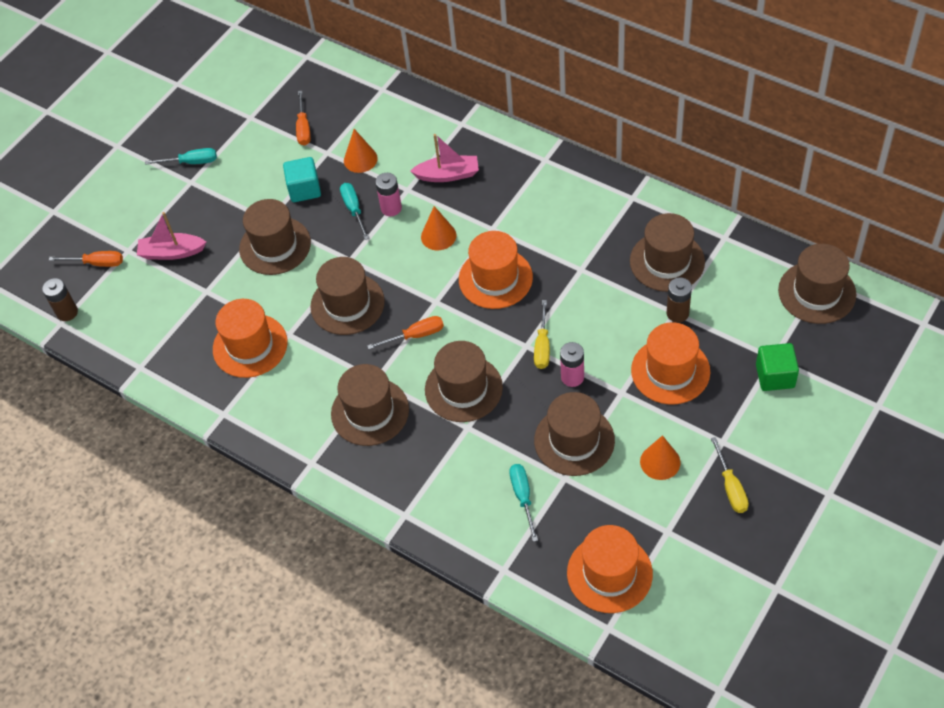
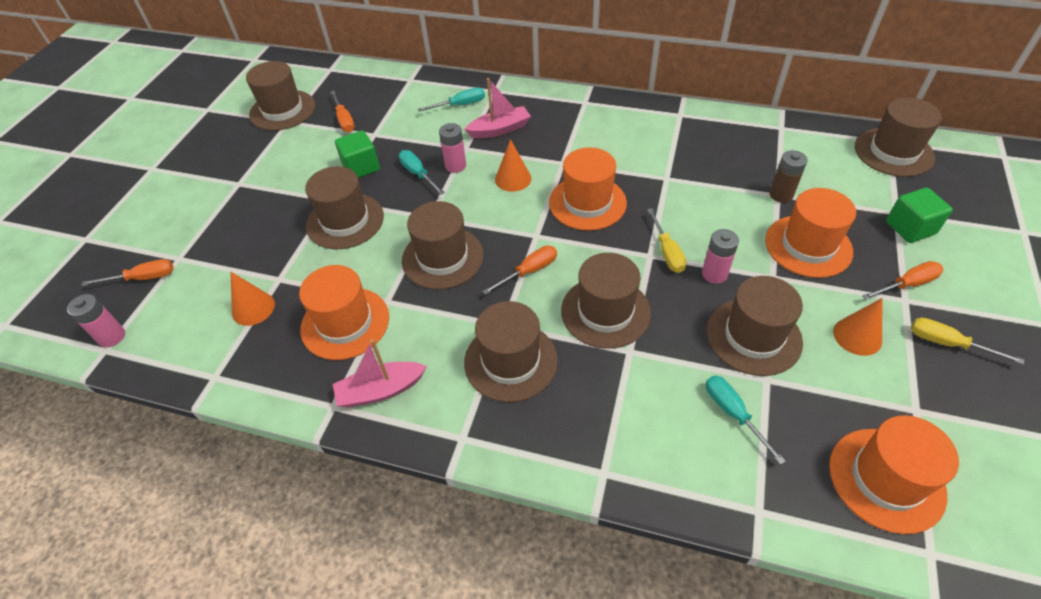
camera: 20 degrees left, 5 degrees down
(67, 312) = (112, 337): brown battery -> pink battery
(172, 252) = (230, 250): pink boat -> pink boat (381, 390)
(191, 162) = (235, 167): turquoise screwdriver -> turquoise screwdriver (460, 105)
(304, 189) = (361, 167): turquoise cube -> green cube
(360, 159) = (409, 133): orange cone -> orange cone (253, 308)
(667, 261) = (743, 156): brown hat -> brown hat (282, 110)
(730, 487) = (947, 343): yellow screwdriver -> yellow screwdriver turned 150 degrees clockwise
(733, 428) = (907, 284): none -> orange screwdriver

